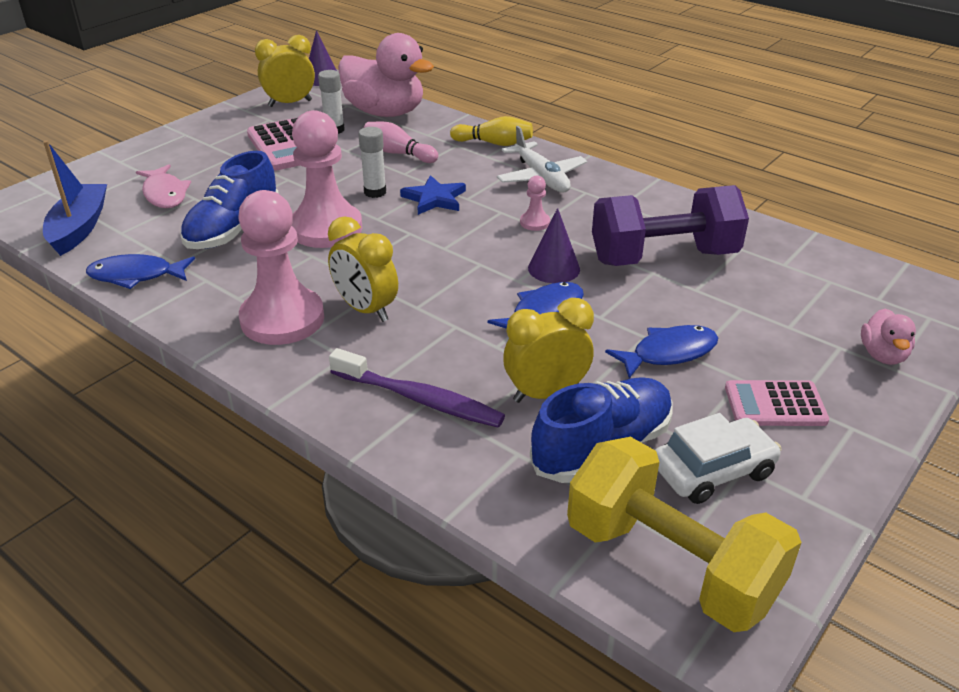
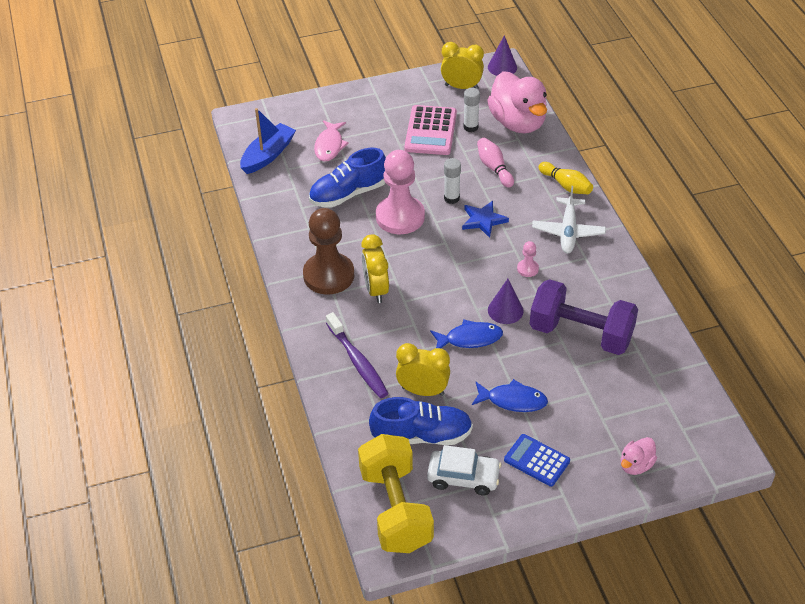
camera: 35 degrees right, 10 degrees up
(136, 276) = (276, 208): blue fish -> none
(282, 319) = (328, 275): pink pawn -> brown pawn
(775, 405) = (536, 460): pink calculator -> blue calculator

